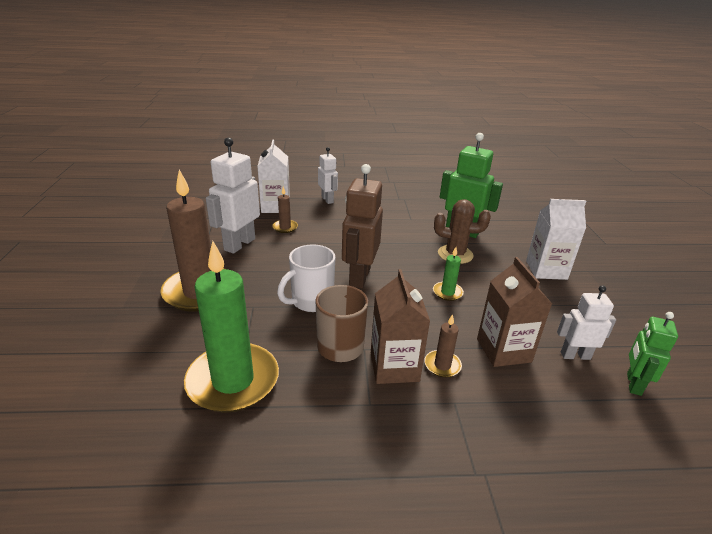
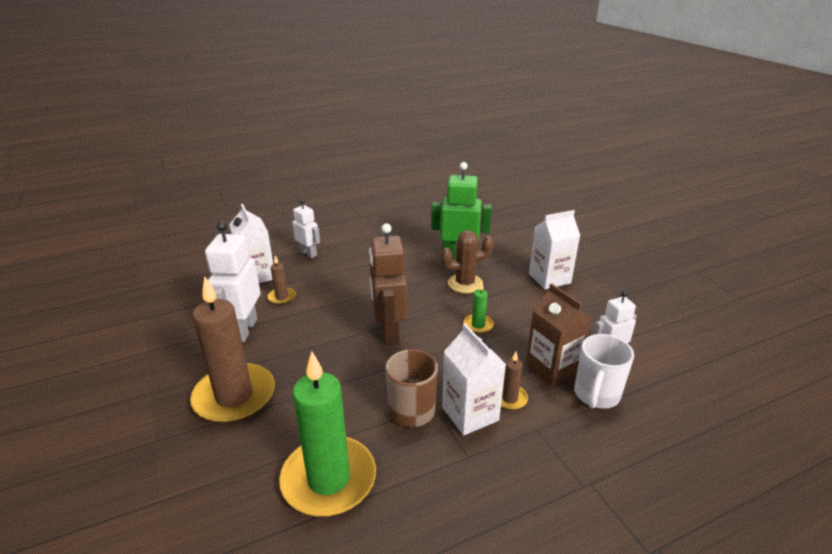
camera: 20 degrees left, 0 degrees up
(311, 301) = (357, 372): white mug -> white mug (596, 395)
(394, 367) = (470, 414): brown carton -> white carton
(633, 384) = (661, 365): green robot -> none

